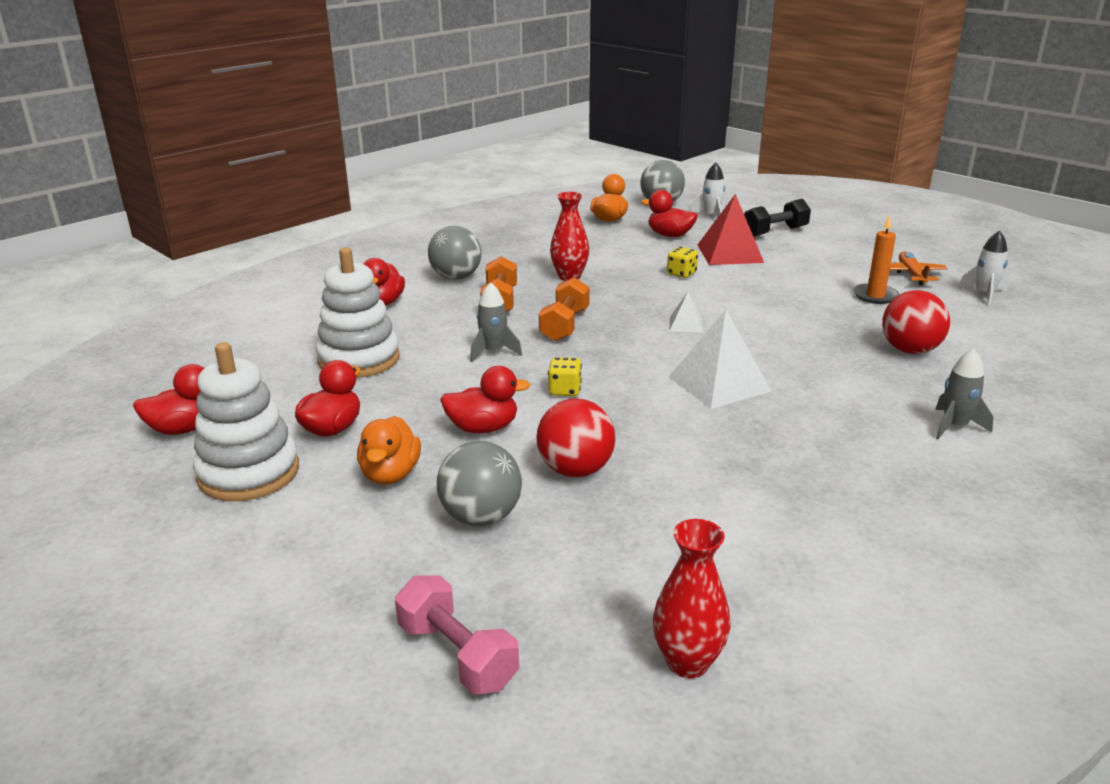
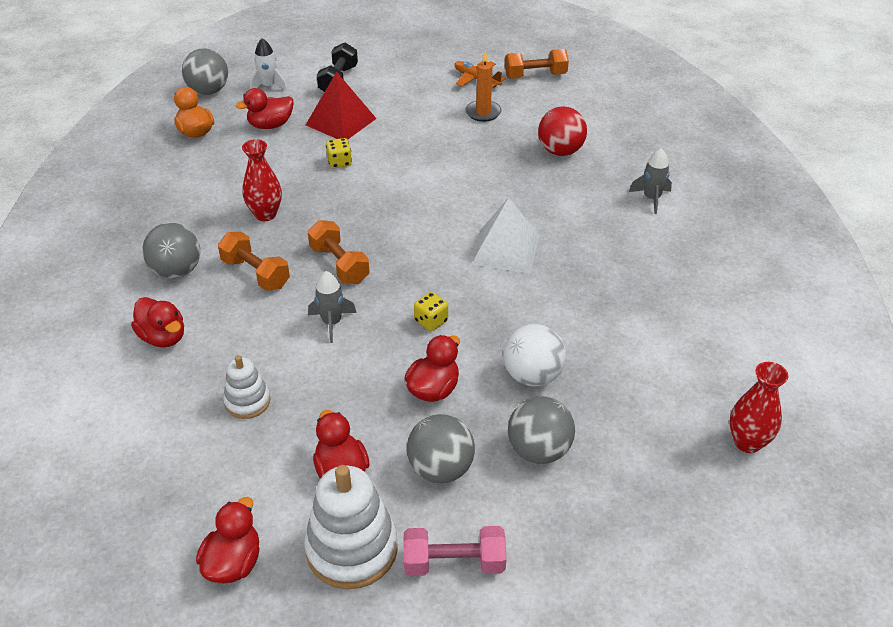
camera: 50 degrees left, 15 degrees up
(359, 359) = (247, 401): white stacking toy -> white stacking toy, size x0.56
(390, 474) = (440, 469): orange duck -> grey ball
(457, 655) = (663, 536): pink dumbbell -> pink dumbbell (454, 563)
(575, 470) = (532, 375): red ball -> white ball
(685, 324) = (414, 211): white pyramid -> none
(984, 294) = (535, 75): white rocket -> orange dumbbell

